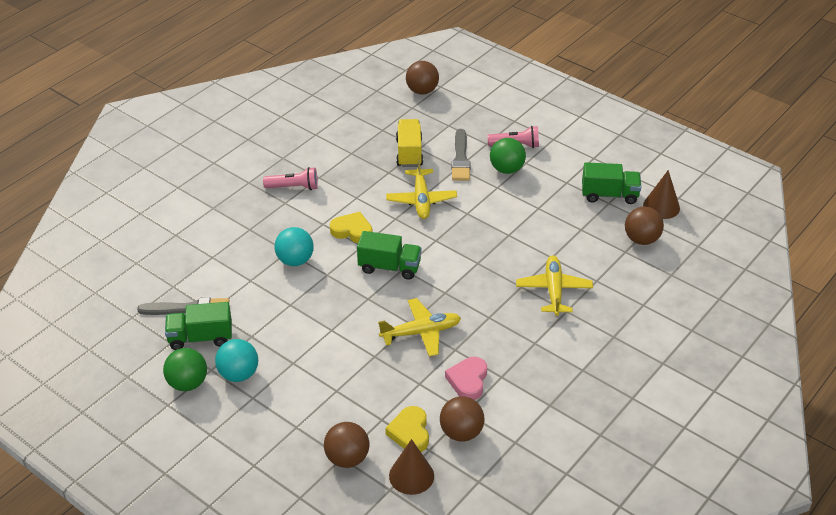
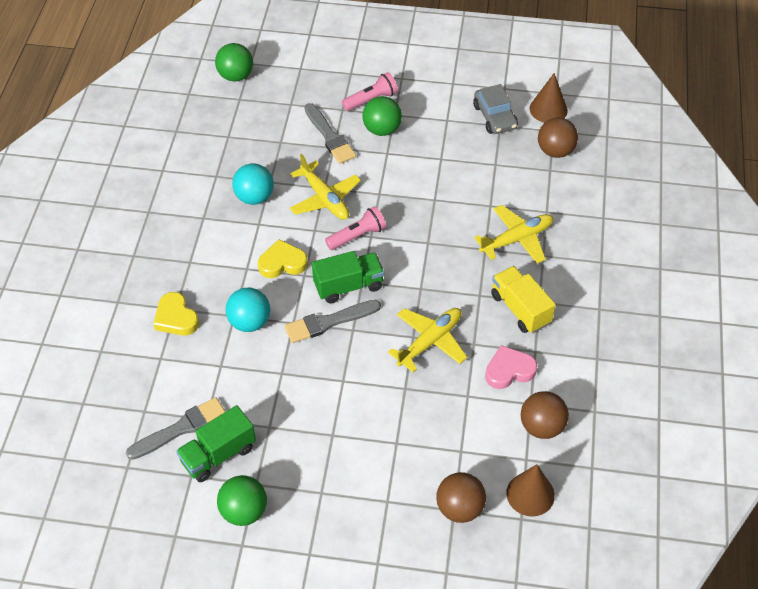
camera: 30 degrees left, 10 degrees up
(238, 374) = (288, 475): turquoise ball -> turquoise ball (254, 197)
(294, 187) = (186, 240): pink flashlight -> pink flashlight (357, 236)
(354, 285) = (328, 322): none -> grey brush
(409, 153) = (274, 151): yellow truck -> yellow truck (520, 309)
(410, 432) = (496, 451): yellow heart -> yellow heart (176, 318)
(422, 91) = (236, 76): brown ball -> green ball
(468, 381) = (509, 370): pink heart -> pink heart turned 90 degrees clockwise
(553, 290) = (517, 239): yellow plane -> yellow plane turned 90 degrees clockwise
(609, 195) = (495, 117): green truck -> grey car

